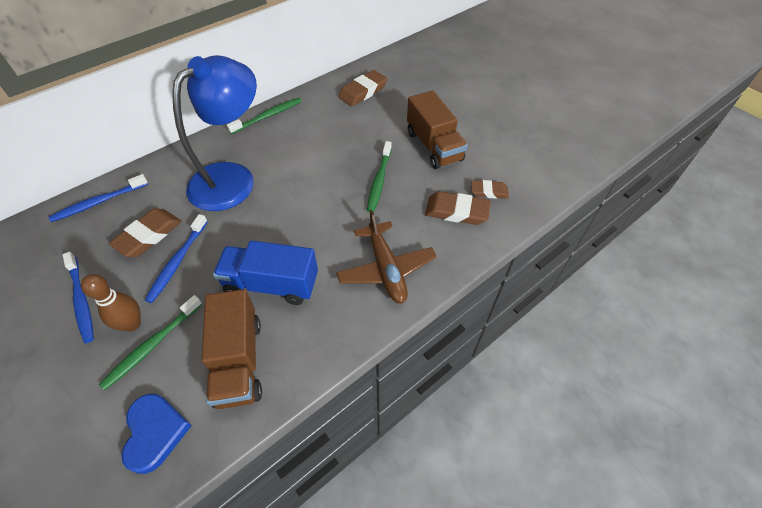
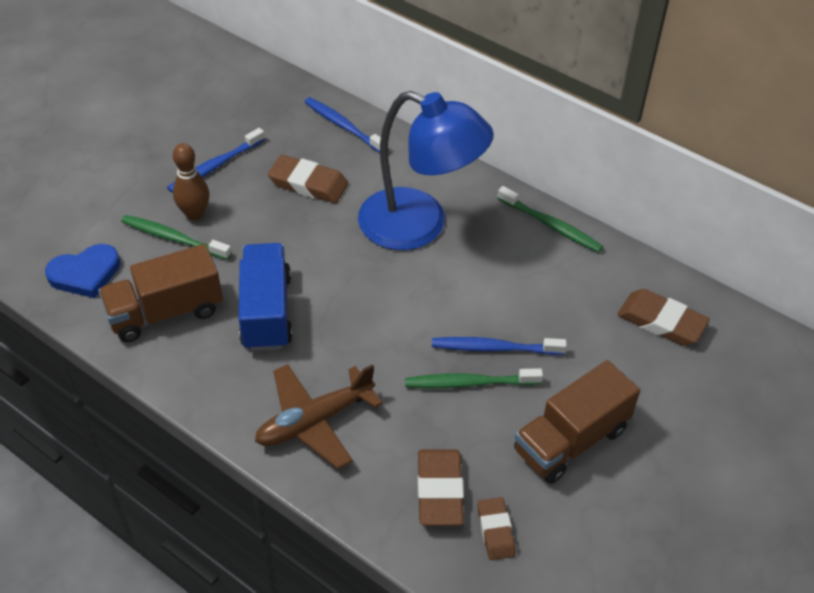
camera: 75 degrees right, 5 degrees down
(177, 262) = (278, 220): blue toothbrush -> blue toothbrush (494, 348)

